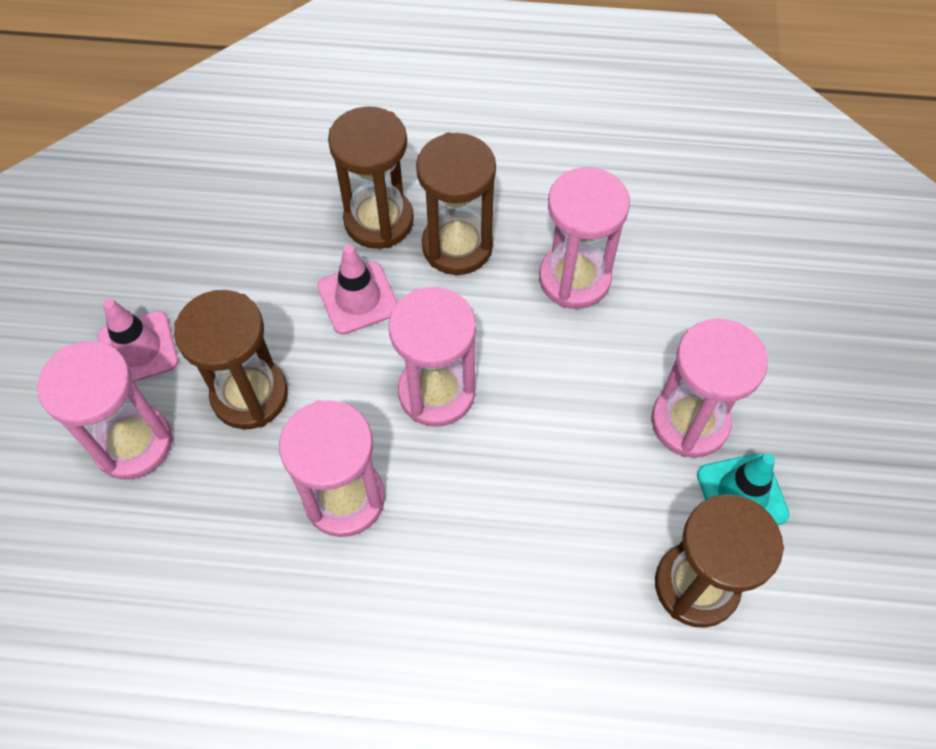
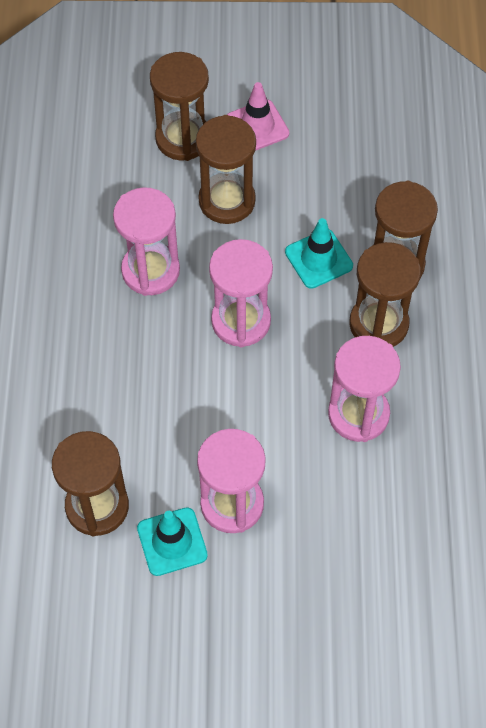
camera: 85 degrees right, 0 degrees up
(133, 443) = (183, 138): pink hourglass -> brown hourglass
(358, 298) = (318, 259): pink traffic cone -> turquoise traffic cone

